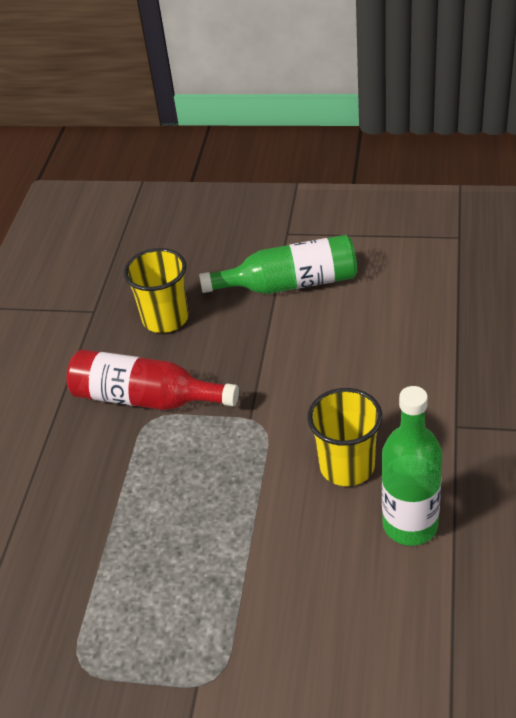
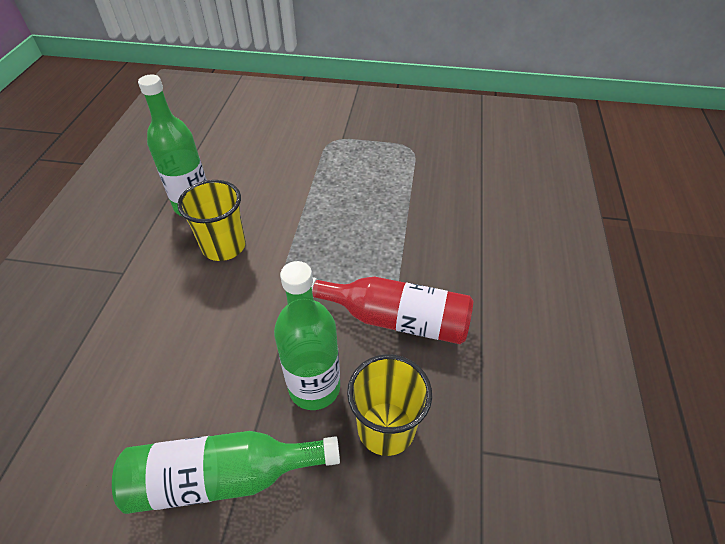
camera: 175 degrees right, 5 degrees up
(225, 339) = (314, 387): none -> green bottle

